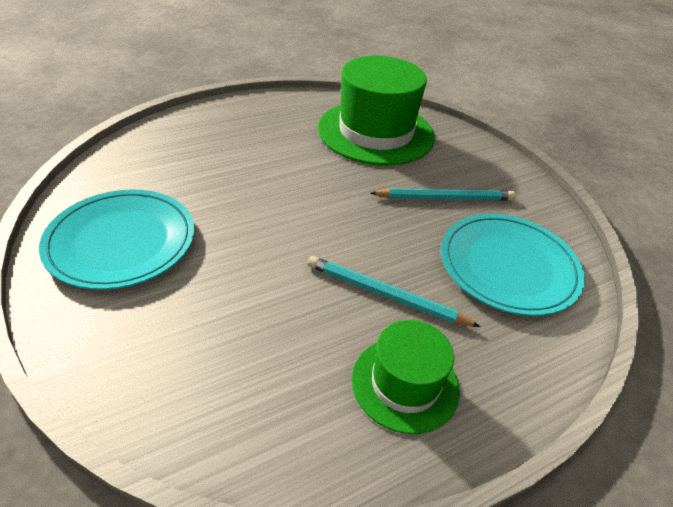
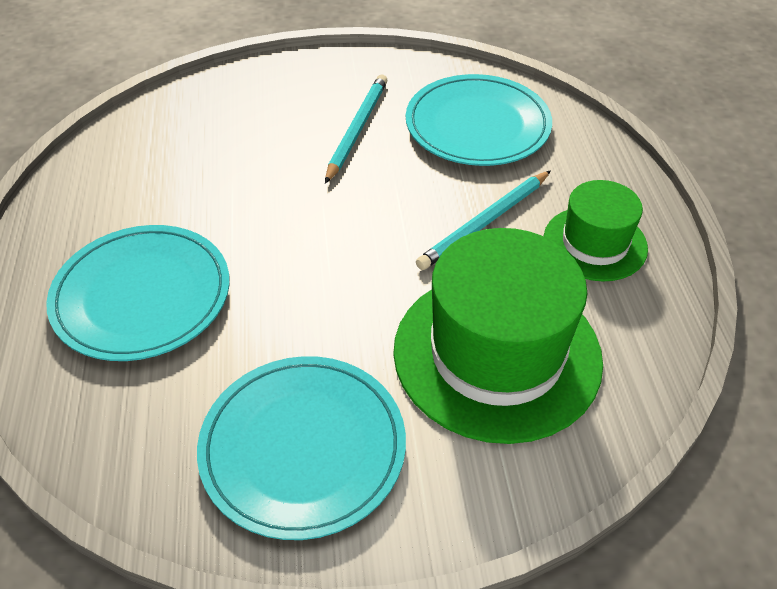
camera: 65 degrees left, 5 degrees up
(229, 147) = (142, 296): none -> turquoise plate
(376, 132) = (196, 142): green hat -> green hat (497, 354)

